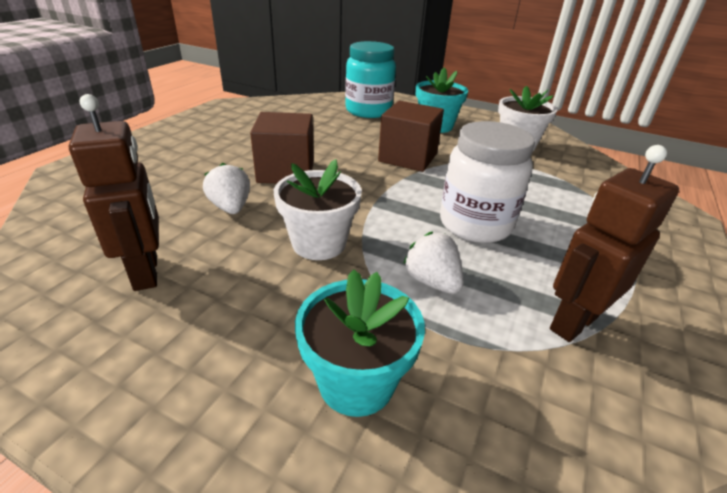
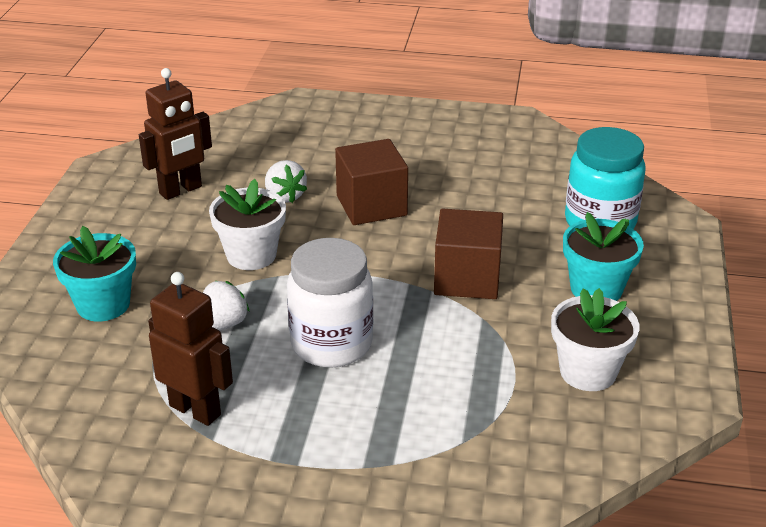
camera: 75 degrees right, 0 degrees up
(231, 207) = (284, 196): white strawberry -> white strawberry turned 105 degrees clockwise

